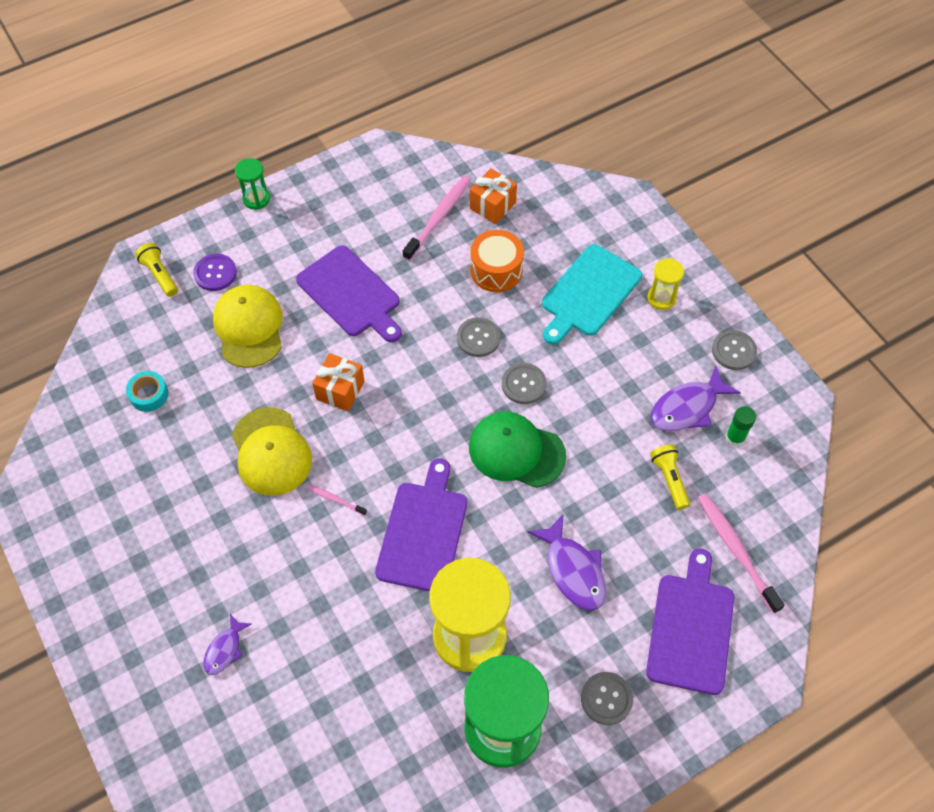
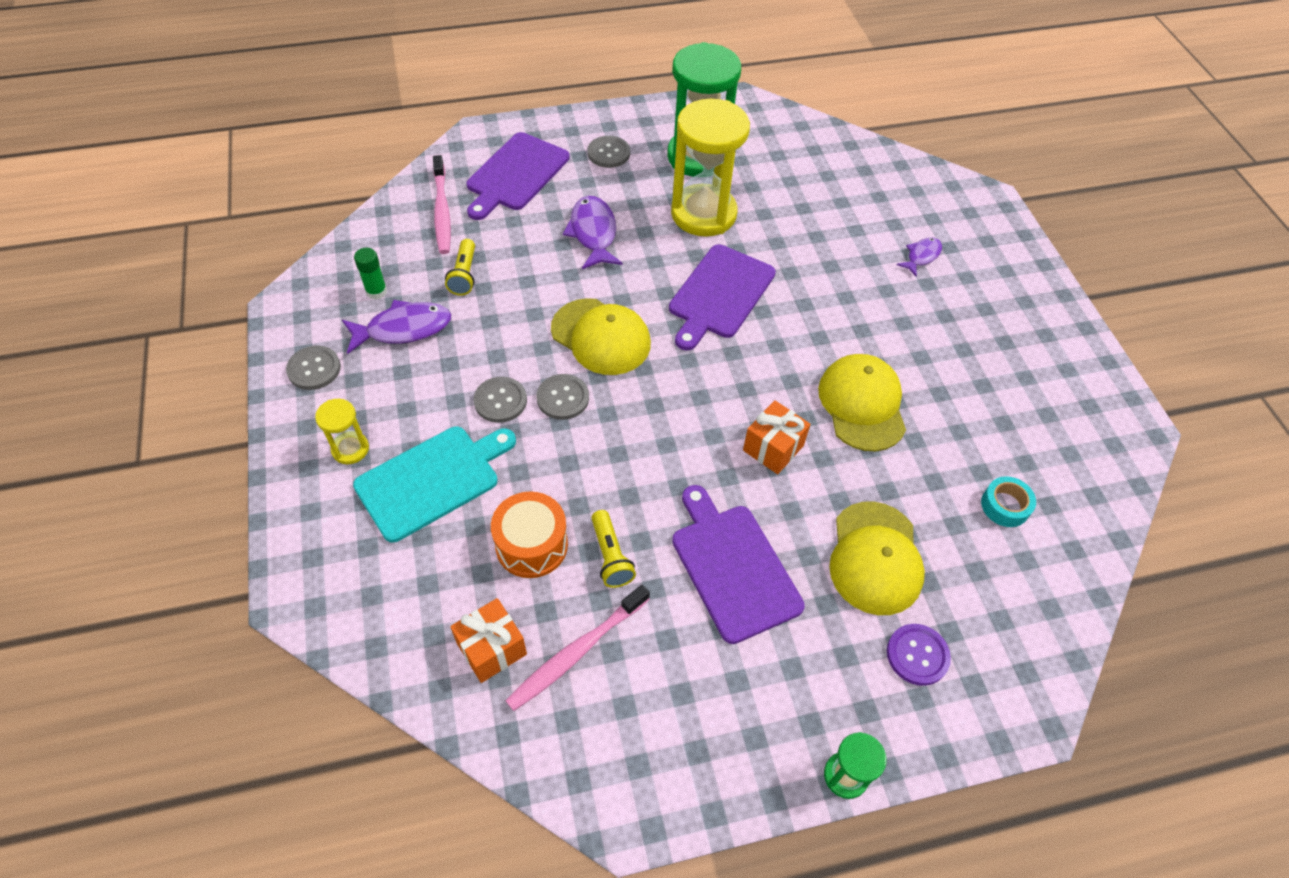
camera: 165 degrees left, 5 degrees down
(160, 275) = (999, 676): yellow flashlight -> yellow flashlight (610, 556)
(335, 499) = (800, 343): pink toothbrush -> none
(478, 338) = (592, 463): grey button -> grey button (500, 401)
(516, 451) = (601, 337): green cap -> yellow cap

